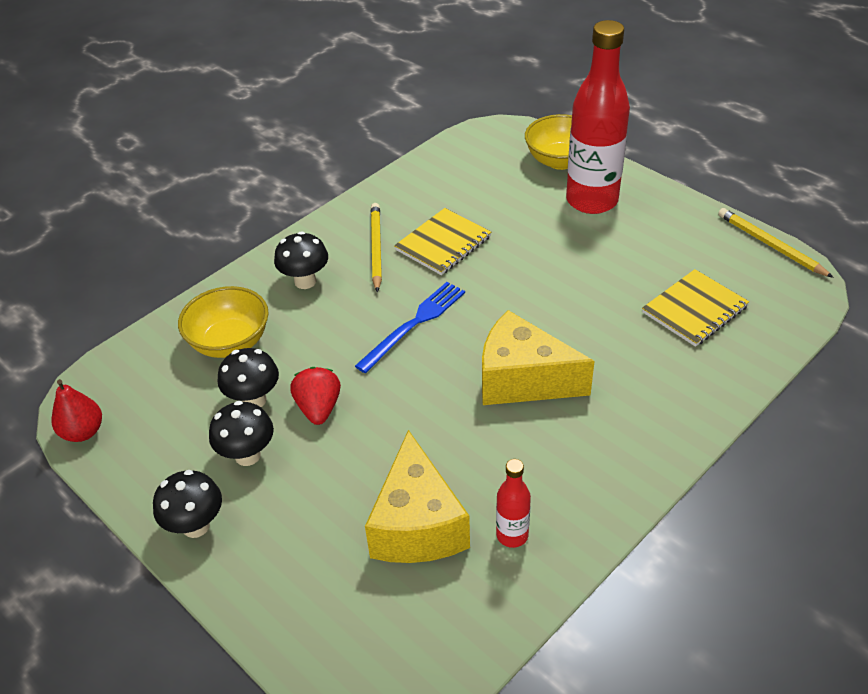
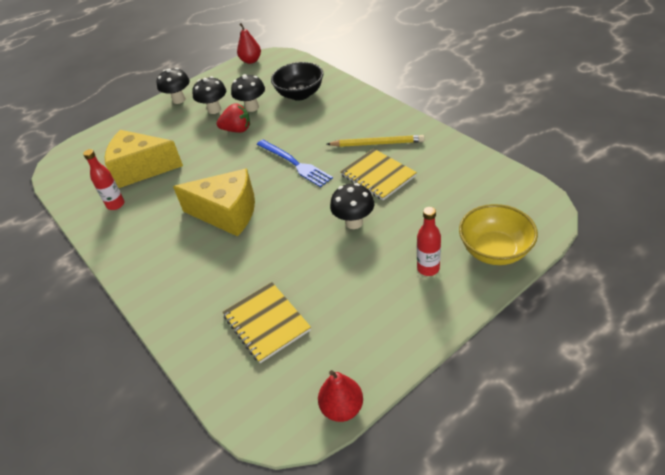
camera: 100 degrees right, 0 degrees up
(230, 342) = (300, 94): yellow bowl -> black bowl
(305, 281) = (347, 116): black mushroom -> black mushroom (354, 222)
(522, 380) = (227, 213): yellow cheese -> yellow cheese turned 75 degrees clockwise
(592, 201) = (428, 268): red bottle -> red bottle, size x0.45
(771, 245) = (342, 408): yellow pencil -> red pear

